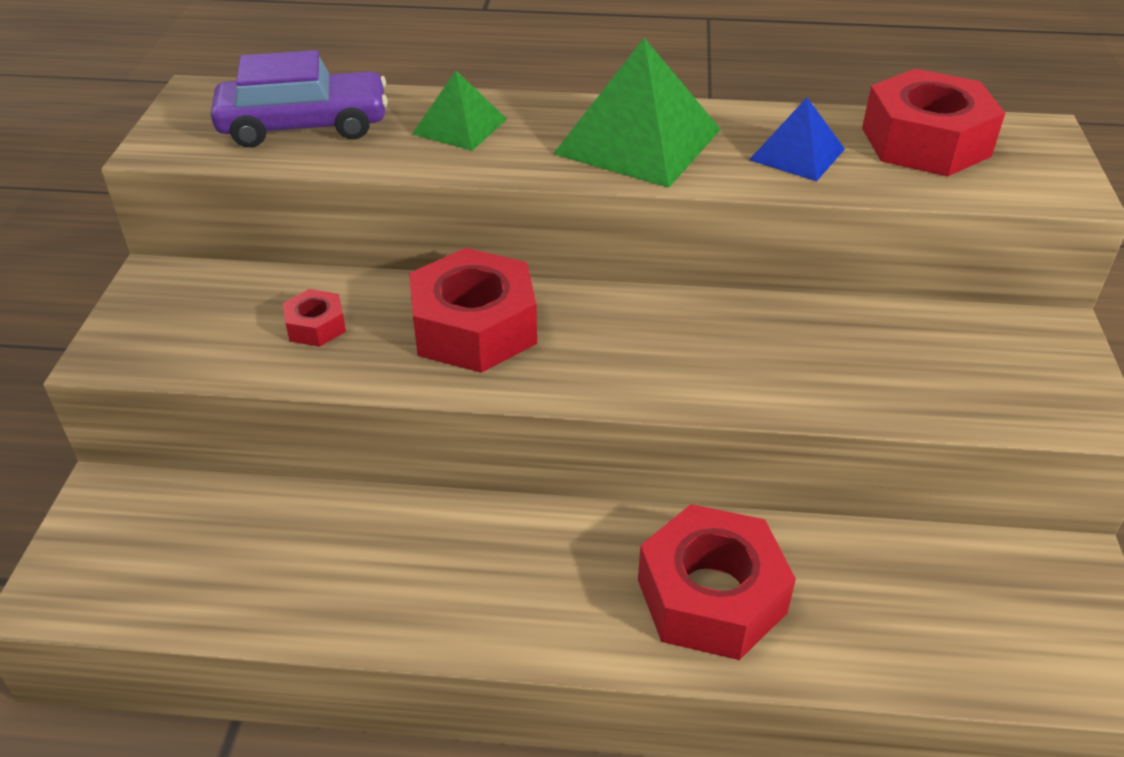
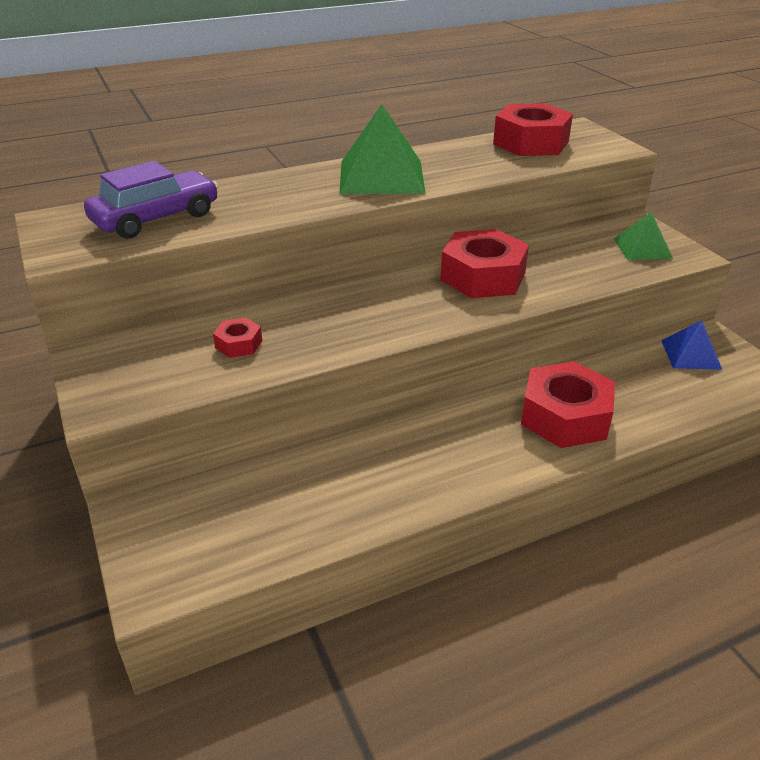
camera: 30 degrees left, 5 degrees down
(459, 126) = (263, 194): green pyramid -> green pyramid (642, 248)
(474, 327) = (343, 313): red nut -> red nut (483, 276)
(797, 154) = (474, 162): blue pyramid -> blue pyramid (691, 354)

